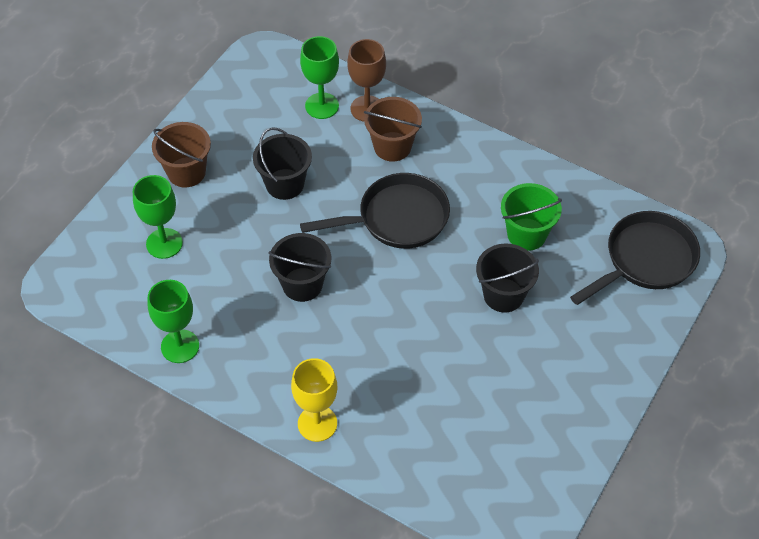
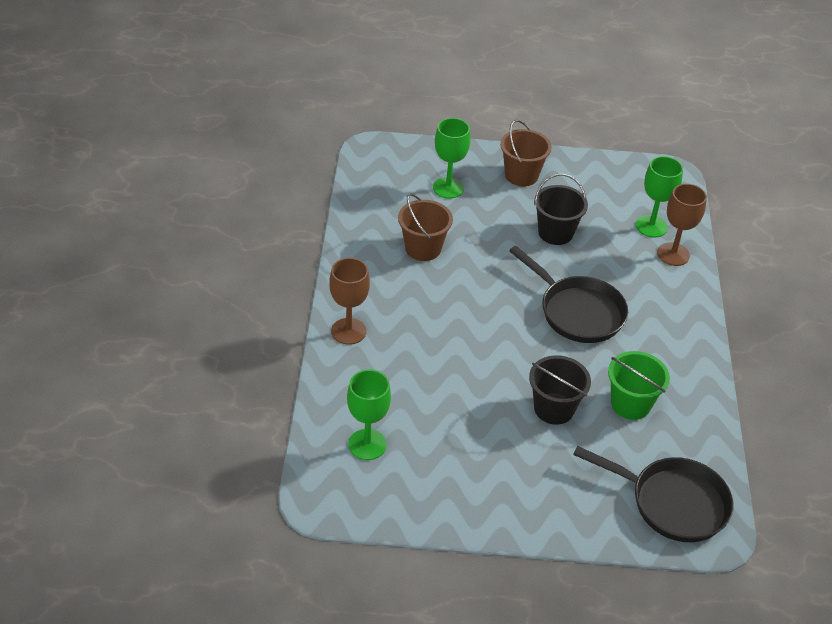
camera: 60 degrees right, 10 degrees down
(180, 346) = (365, 230): green goblet -> green goblet (367, 444)
(302, 284) = (469, 277): black bucket -> none
(317, 423) = (348, 331): yellow goblet -> brown goblet
(392, 146) = (648, 283): brown bucket -> brown bucket (423, 248)

